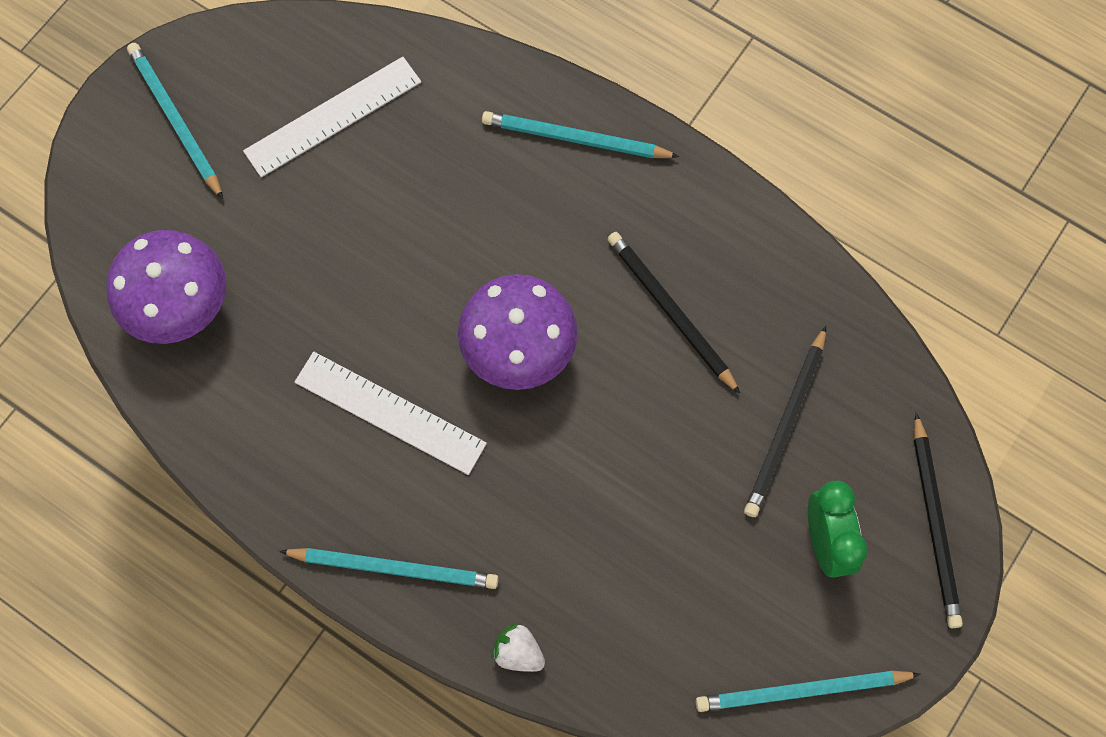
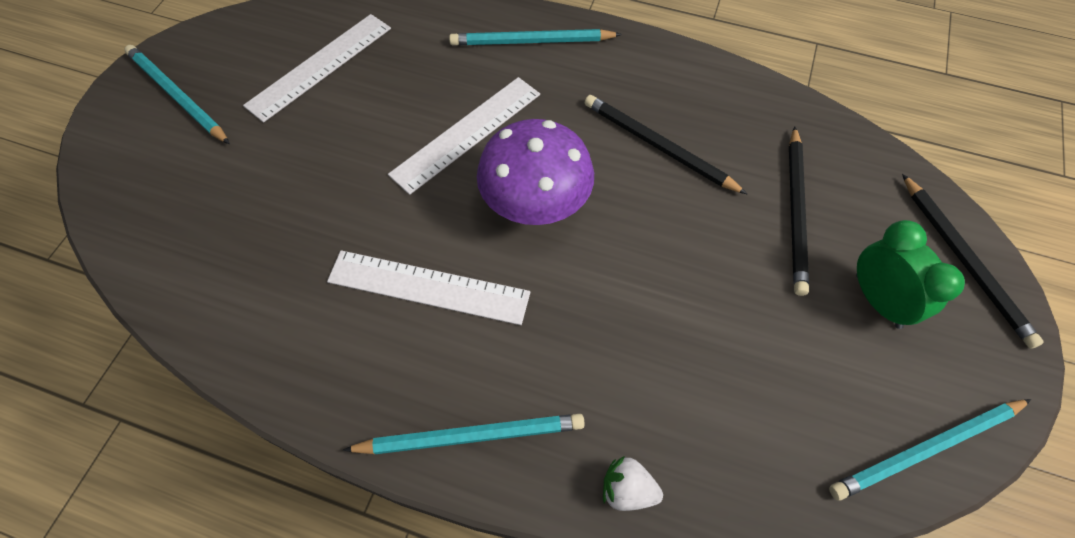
camera: 15 degrees left, 10 degrees down
(181, 308) = (202, 243): purple mushroom -> none
(471, 245) = (467, 133): none -> white ruler

